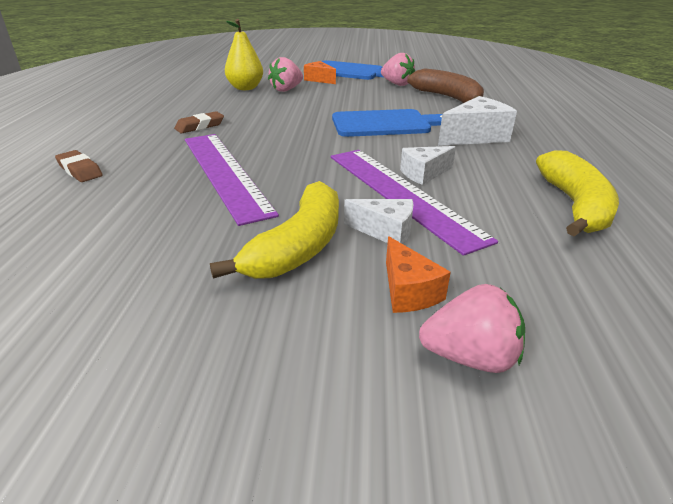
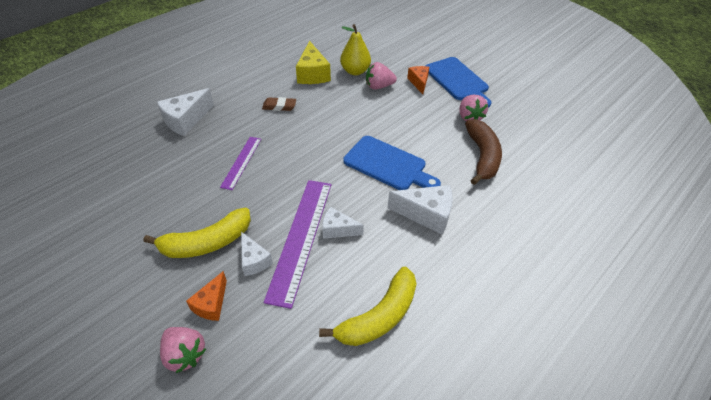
camera: 40 degrees right, 15 degrees up
(80, 170) = (186, 120): brown eraser -> white cheese
(201, 100) = (312, 74): none -> yellow cheese
(224, 173) = (241, 162): purple ruler -> purple ruler, size x0.55

